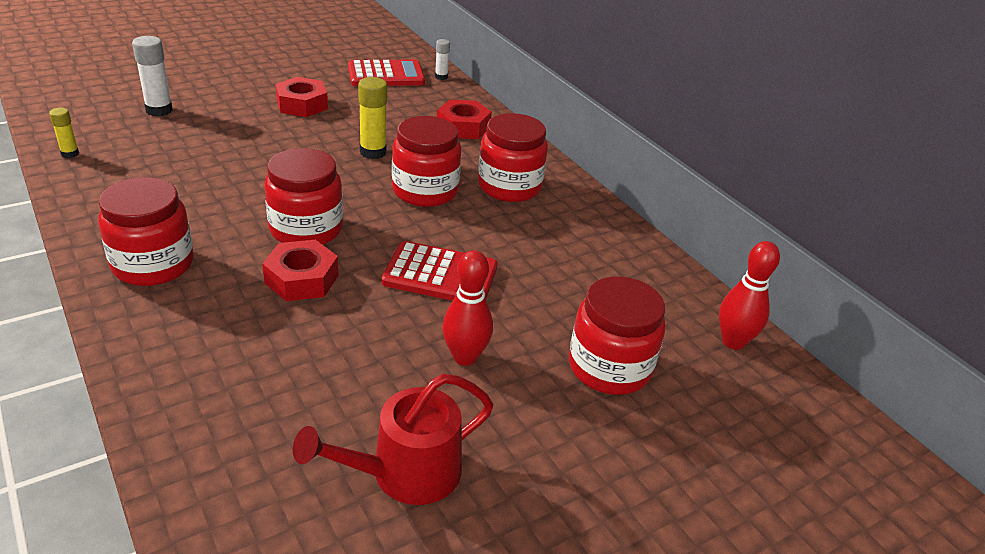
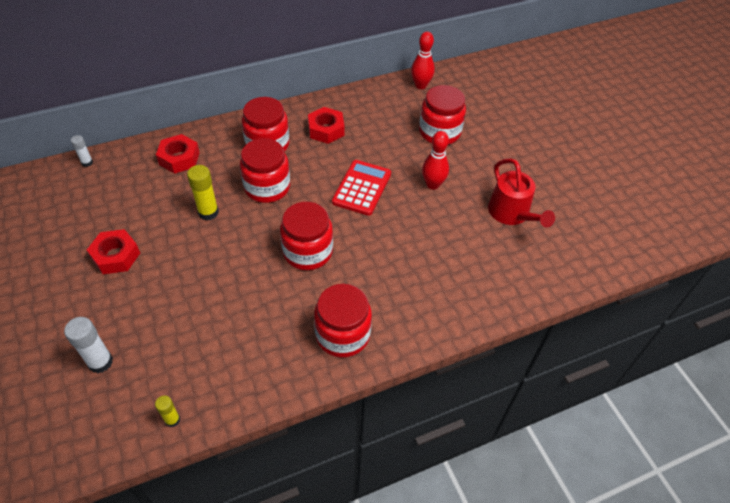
camera: 80 degrees left, 15 degrees up
(301, 279) = (362, 253): red nut -> red nut (326, 130)
(386, 75) = (72, 198): red calculator -> none

